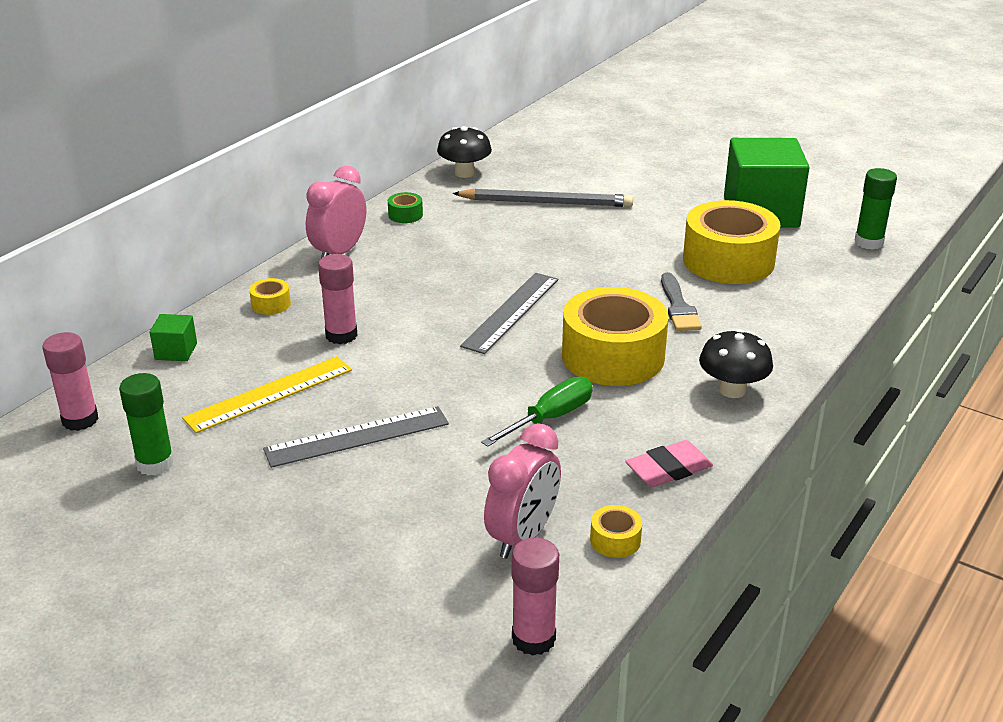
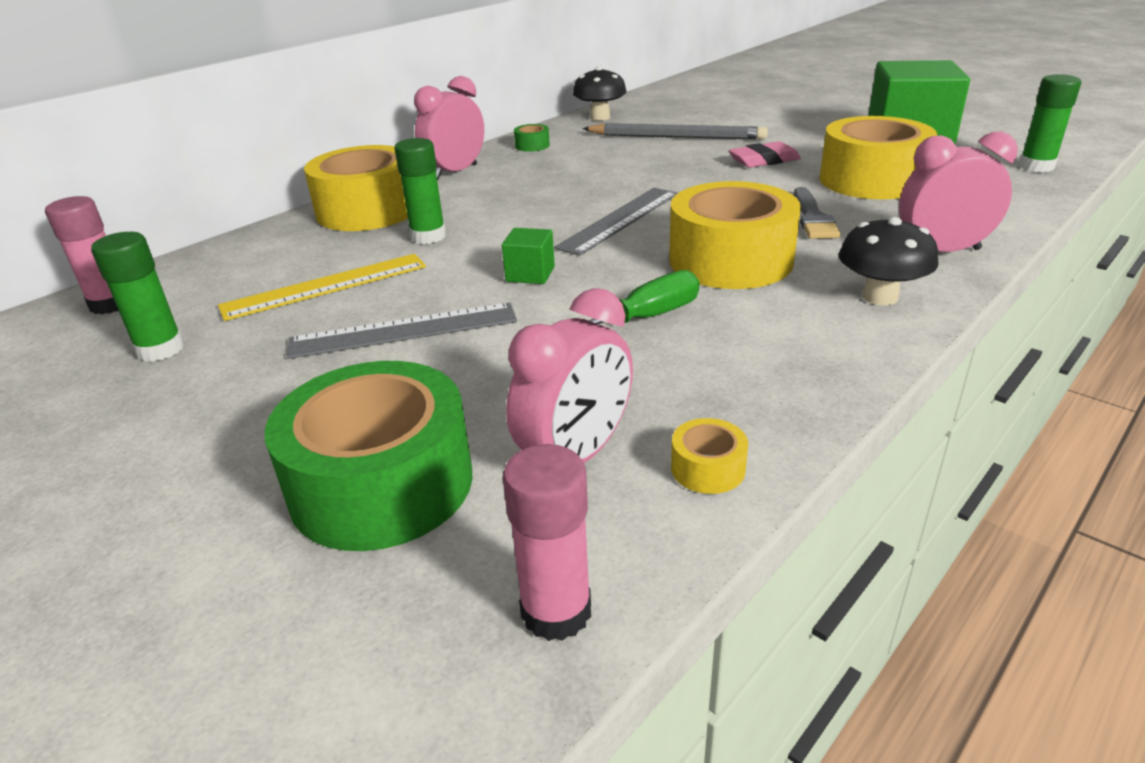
camera: 10 degrees right, 0 degrees up
(176, 351) = (250, 247): green cube -> green cube (530, 274)
(271, 304) = (368, 210): yellow tape -> yellow tape, size x2.48
(341, 335) = (428, 236): pink glue stick -> green glue stick
(390, 565) = (382, 484): none -> green tape
(668, 469) = (792, 381): pink eraser -> pink eraser (764, 160)
(782, 342) = (942, 251): none -> pink clock

